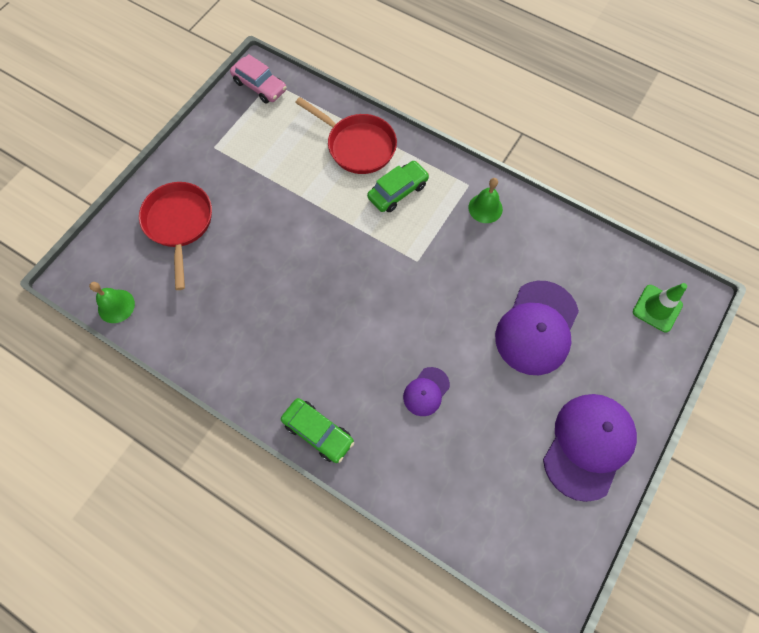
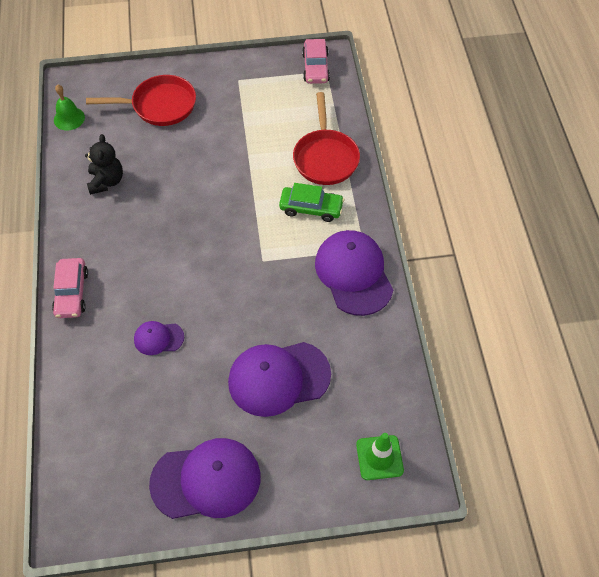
camera: 50 degrees right, 10 degrees down
(179, 224) = (159, 105): red pan -> red pan turned 45 degrees clockwise
(222, 323) = (106, 181): none -> black teddy bear
(318, 432) = (71, 293): green car -> pink car
(485, 208) = (353, 274): green bell -> purple cap

